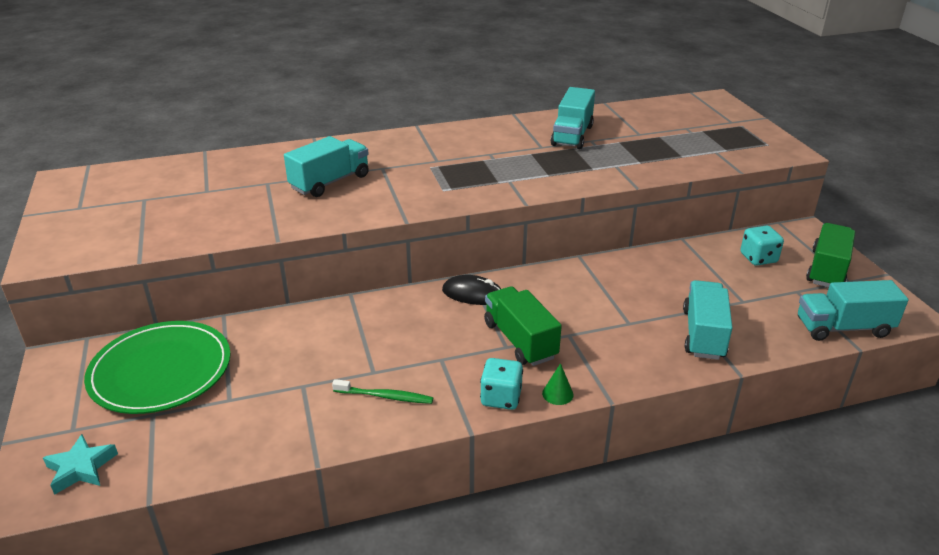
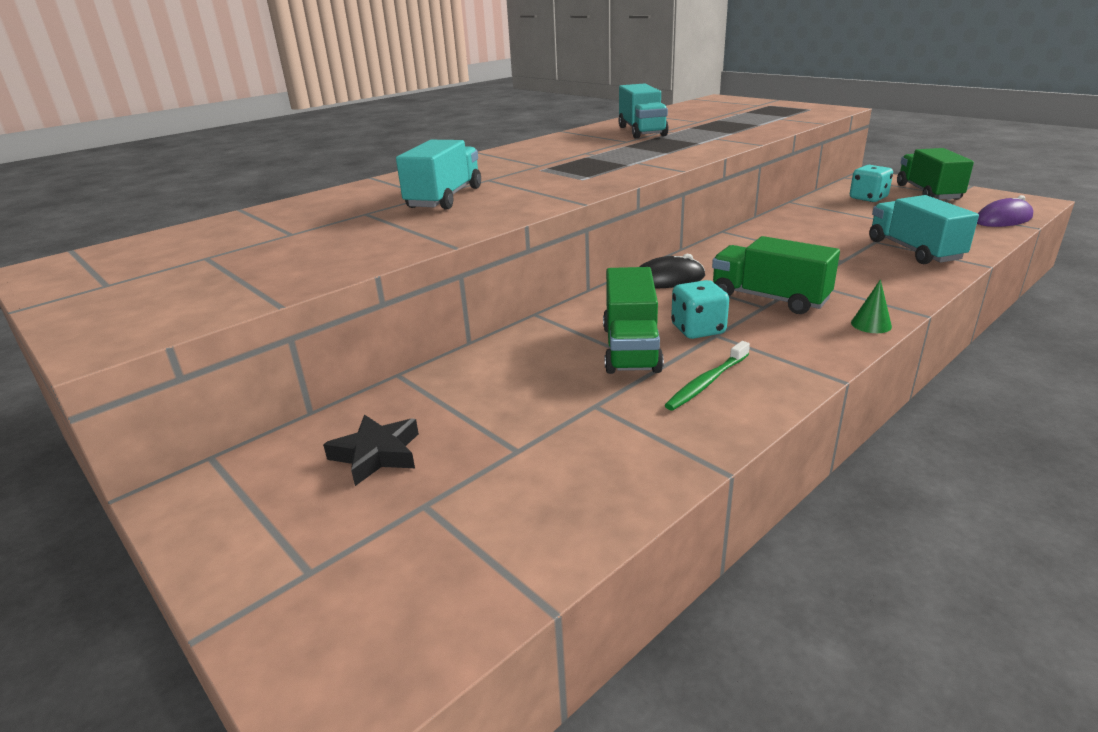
camera: 25 degrees left, 5 degrees down
(81, 468) = (384, 616): turquoise star -> none
(161, 371) = (377, 454): green plate -> black star
(374, 349) = (631, 348): none -> green truck
(385, 396) = (706, 382): green toothbrush -> green toothbrush turned 150 degrees clockwise
(501, 398) = (825, 344): turquoise dice -> turquoise dice (698, 329)
(843, 328) = (1003, 219): turquoise truck -> purple mouse

